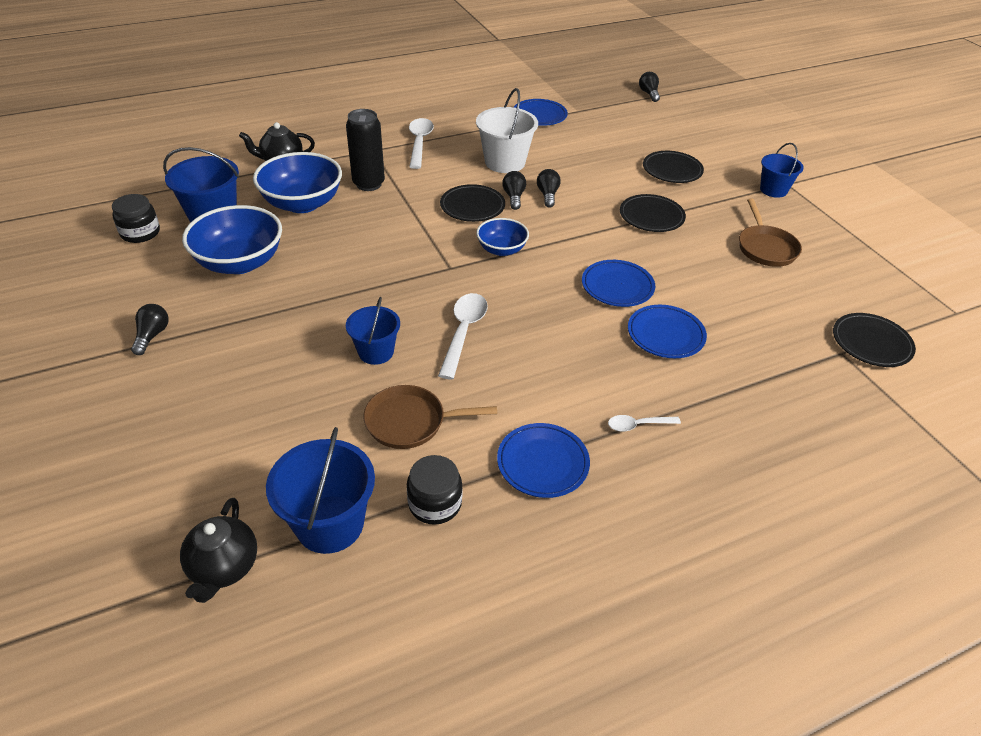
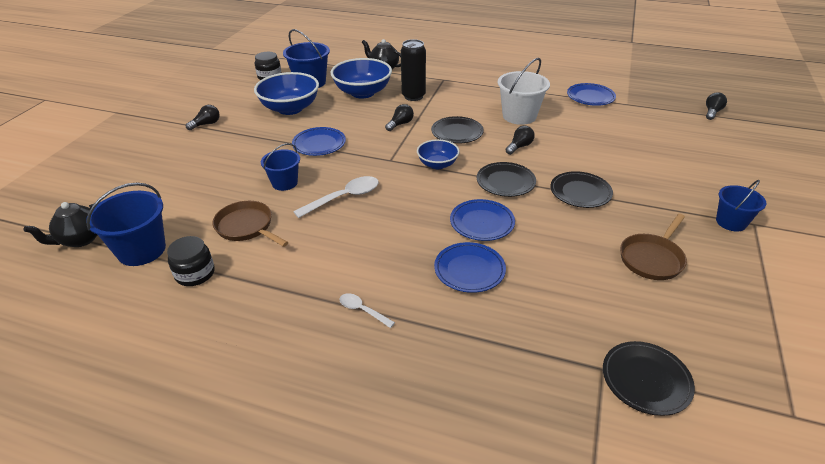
camera: 45 degrees right, 5 degrees down
(419, 143) = (478, 85): white spoon -> none
(514, 197) = (493, 138): black light bulb -> black light bulb (400, 124)
(542, 463) = (275, 292): blue plate -> blue plate (319, 144)
(672, 170) = (649, 170): black plate -> black plate (505, 182)

